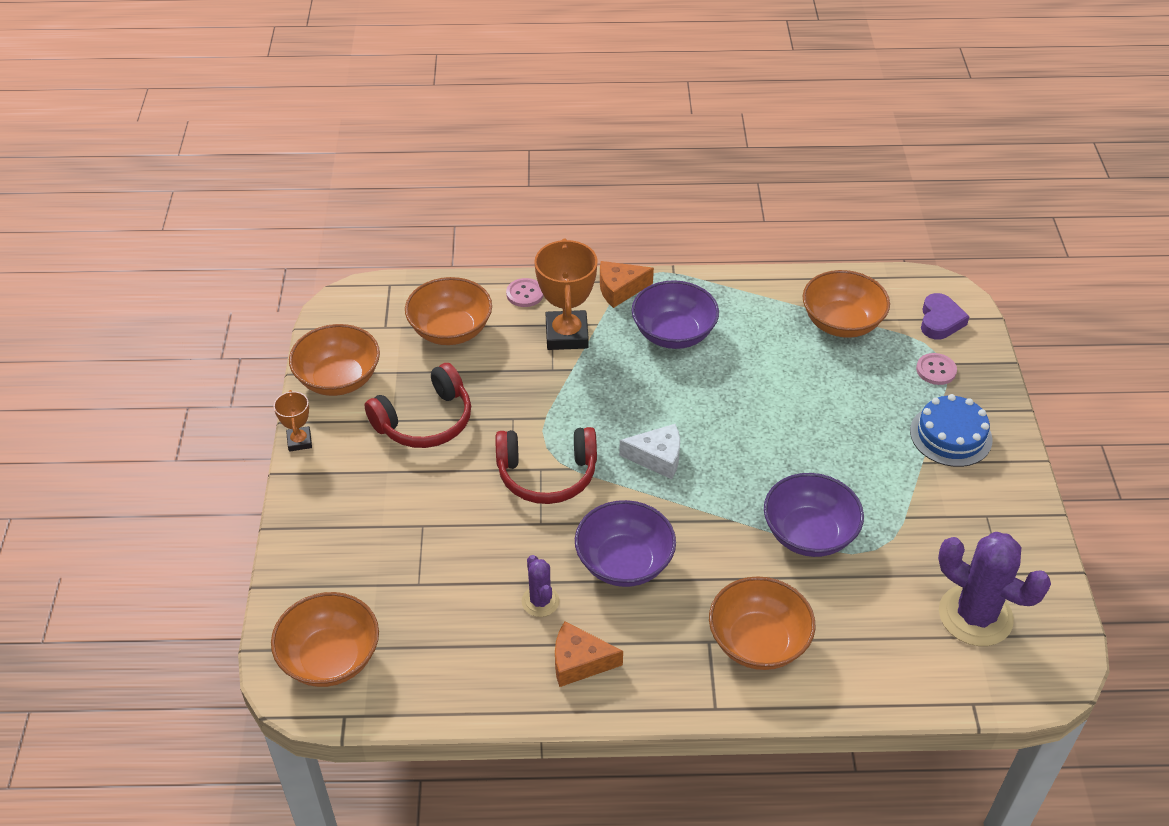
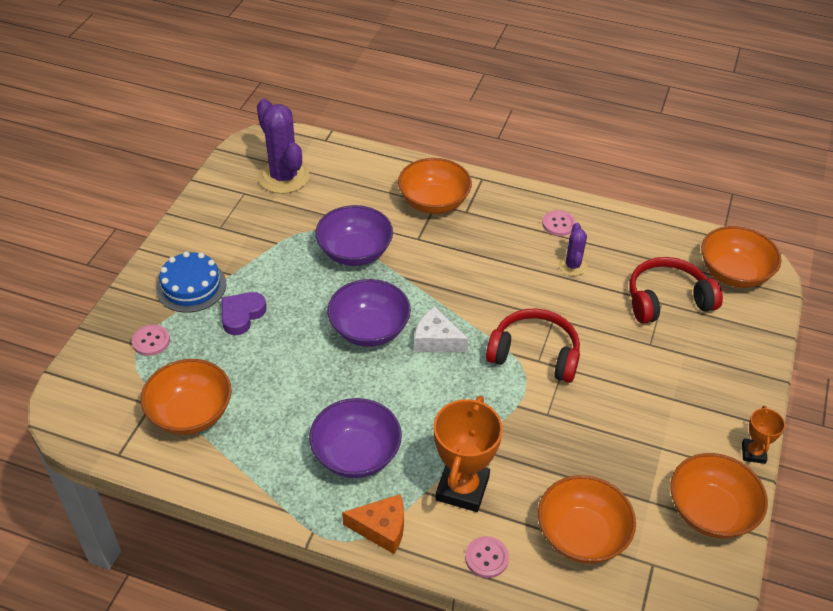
camera: 160 degrees left, 0 degrees up
(425, 421) = (630, 437): red headphones -> red headphones (667, 300)
(579, 662) = (558, 224): orange cheese -> pink button
(624, 562) = (500, 272): purple bowl -> purple bowl (369, 329)
(940, 321) = (101, 385): purple heart -> purple heart (242, 315)

